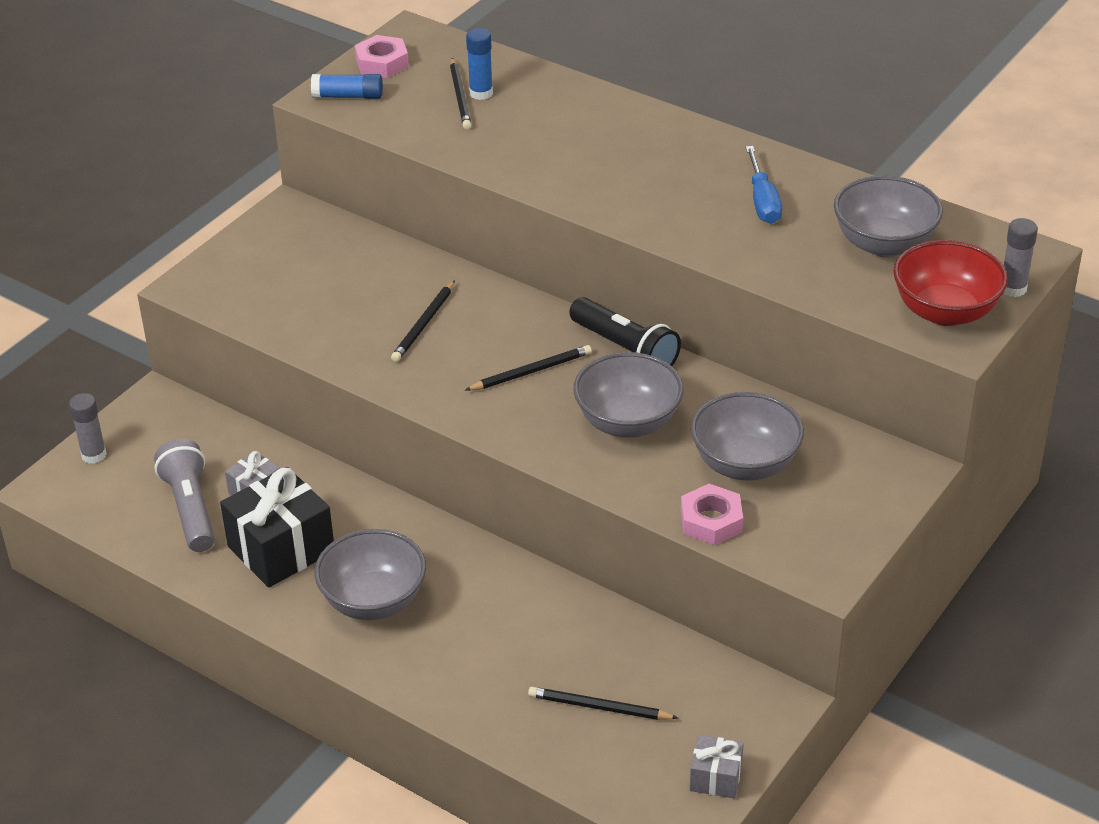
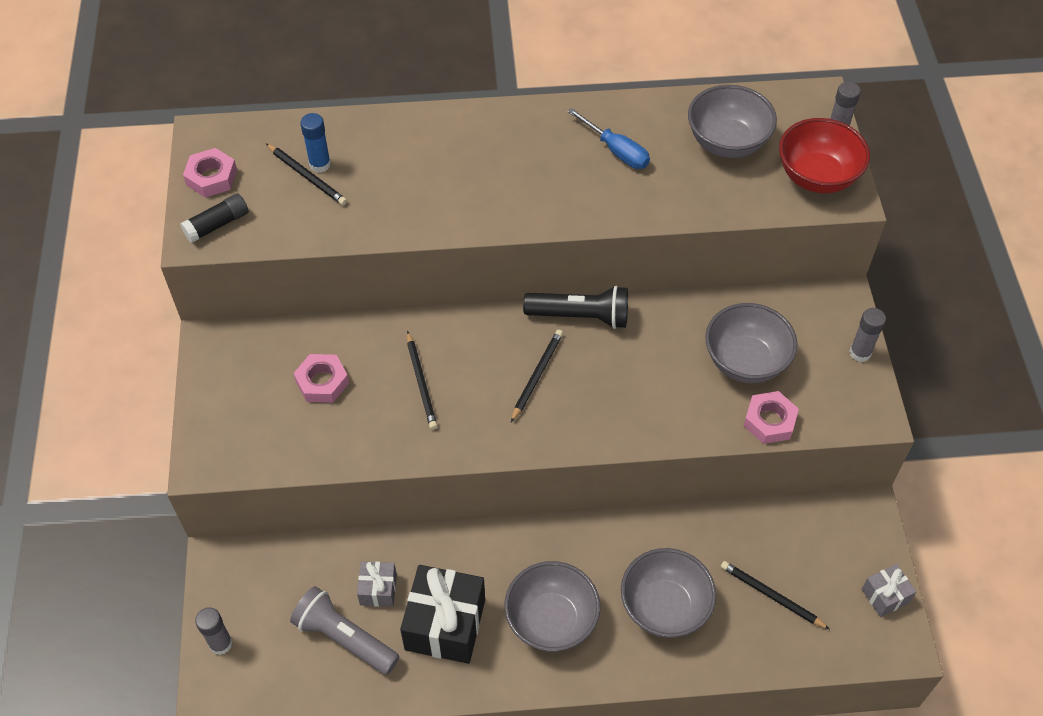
camera: 40 degrees left, 15 degrees up
(342, 281) = (322, 382): none -> pink nut
(348, 96) = (217, 225): blue glue stick -> black glue stick
(599, 707) = (771, 596): black pencil -> black pencil turned 60 degrees clockwise
(628, 422) = (641, 376): grey bowl -> grey bowl (664, 607)
(874, 520) = (860, 353): none -> grey glue stick

